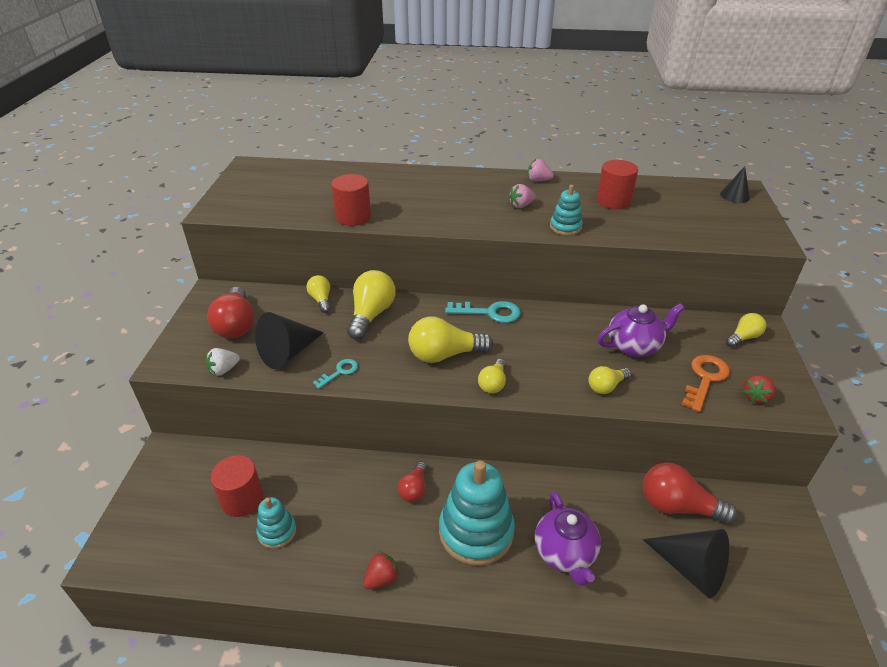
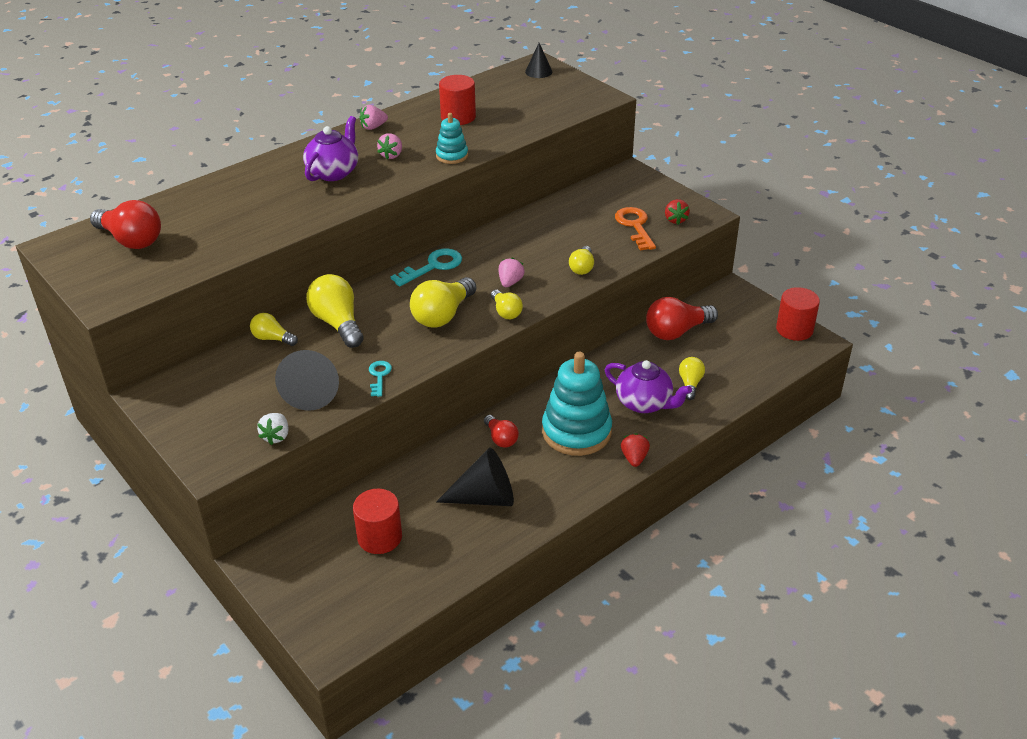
camera: 45 degrees left, 0 degrees up
(236, 325) = (225, 402): red light bulb -> red light bulb (131, 240)
(277, 531) = (439, 533): turquoise stacking toy -> none
(353, 217) = (260, 236): red cylinder -> red cylinder (794, 329)
(381, 578) = (552, 500): red strawberry -> red strawberry (634, 458)
(529, 361) = (510, 282): none -> pink strawberry
(634, 346) = (567, 230): purple teapot -> purple teapot (333, 172)
(691, 569) = (720, 360): black cone -> black cone (485, 497)
(743, 337) = (627, 185): yellow light bulb -> yellow light bulb (690, 384)

